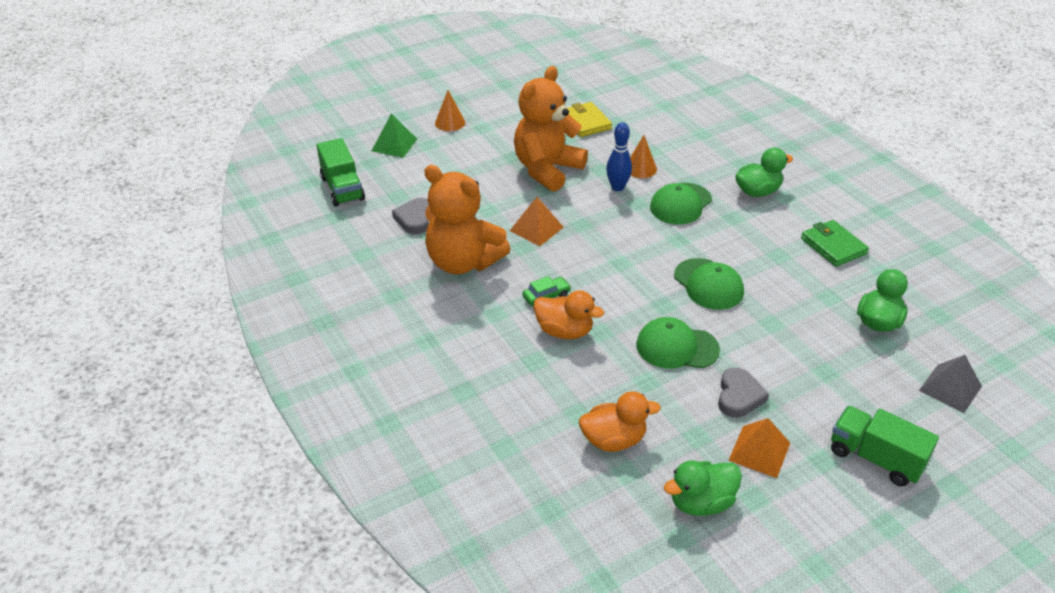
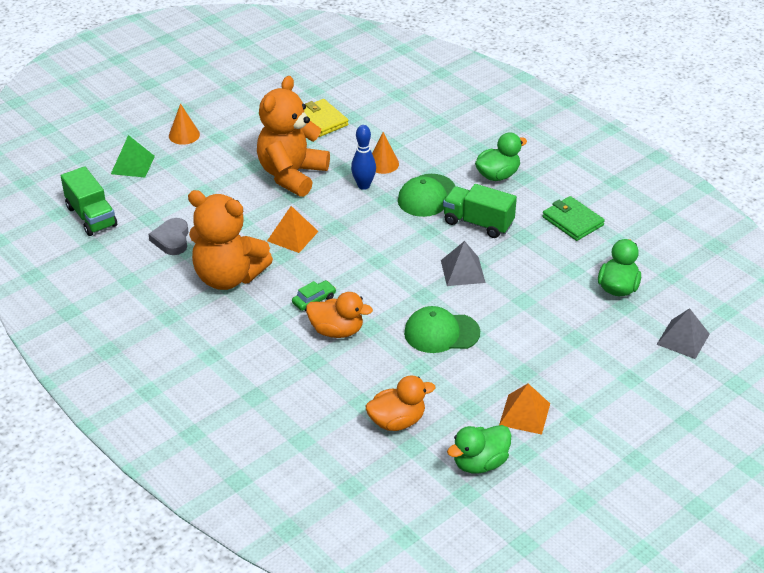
camera: 10 degrees left, 0 degrees up
(708, 284) = (462, 271): green cap -> grey pyramid
(739, 396) = (502, 369): grey heart -> none
(875, 458) = (623, 407): green truck -> green truck (478, 223)

